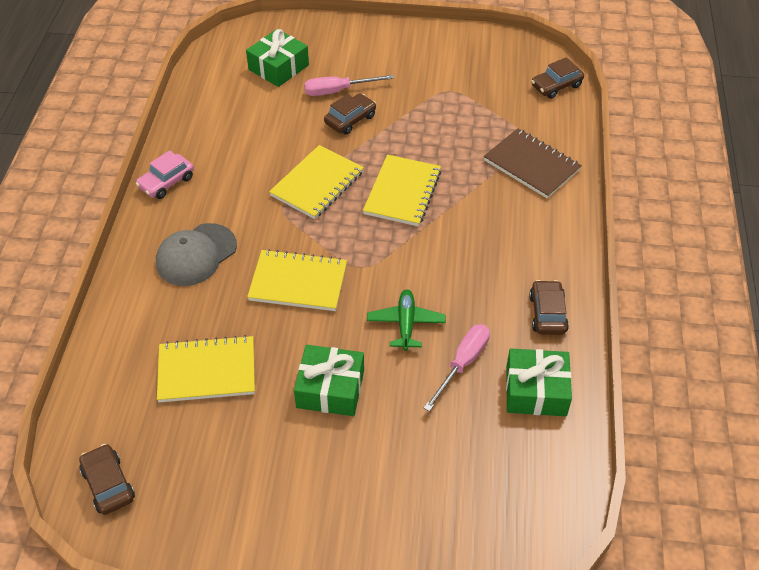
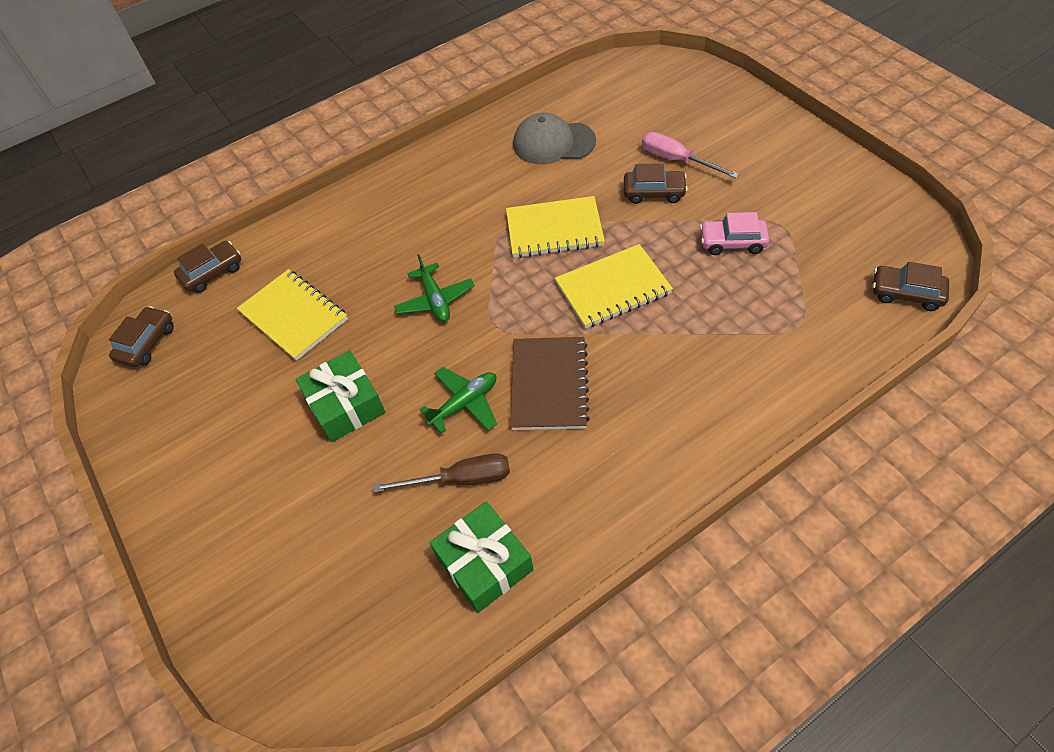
camera: 55 degrees right, 5 degrees up
(166, 182) = (452, 150): pink car -> pink car (732, 242)
(196, 255) = (399, 222): grey cap -> grey cap (553, 143)
(278, 67) = (653, 109): green gift -> none
(298, 282) = (435, 300): yellow notebook -> green plane
(463, 363) = (461, 479): pink screwdriver -> brown screwdriver
(531, 165) = (768, 353): brown notebook -> brown notebook (549, 385)
(547, 313) = (590, 505): brown car -> brown car (212, 272)

